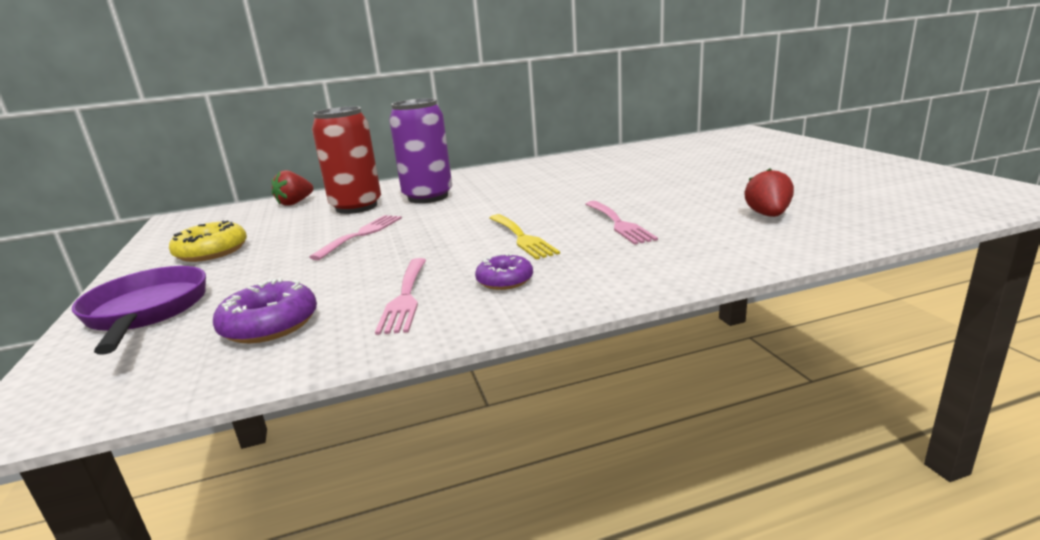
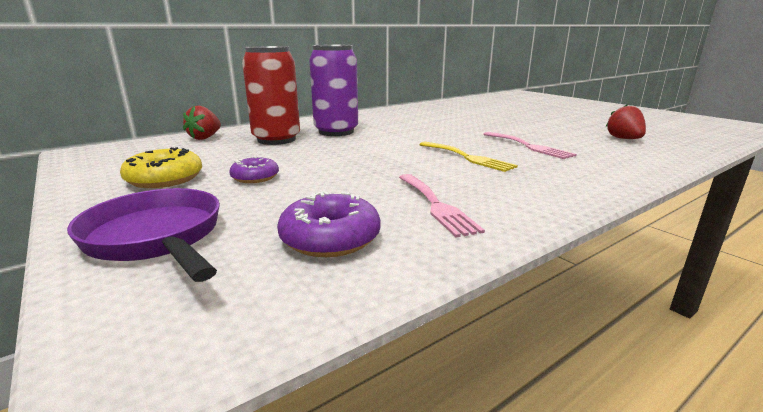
camera: 20 degrees left, 0 degrees up
(362, 234) = (314, 160): pink fork -> none
(505, 280) = (504, 187): purple donut -> purple donut (255, 177)

